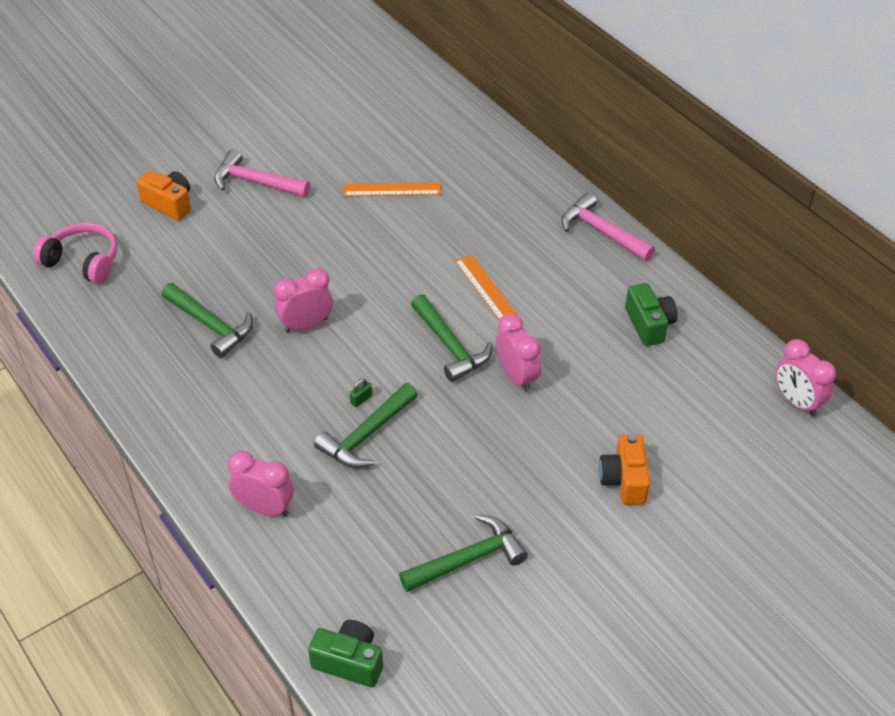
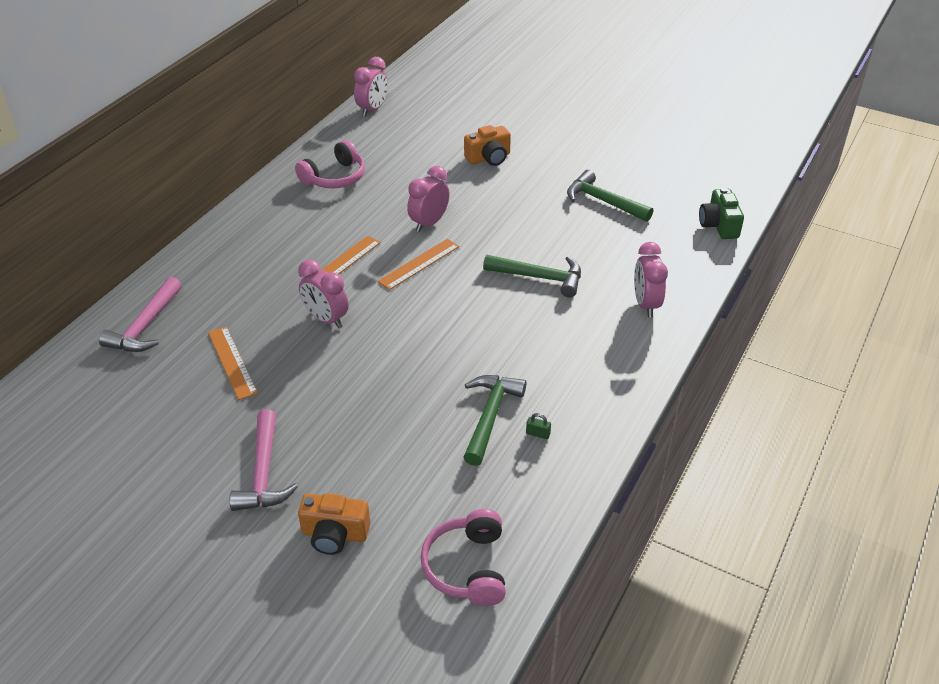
camera: 115 degrees left, 5 degrees down
(169, 204) = (334, 534): orange camera -> orange camera turned 90 degrees counterclockwise
(306, 325) = (449, 353): pink clock -> pink clock (326, 319)
(361, 399) = (507, 292): green padlock -> green padlock (538, 434)
(450, 346) = (419, 264): green hammer -> orange ruler
(602, 232) = (236, 221): pink hammer -> pink hammer (145, 326)
(649, 324) = (335, 177): green camera -> pink headphones

